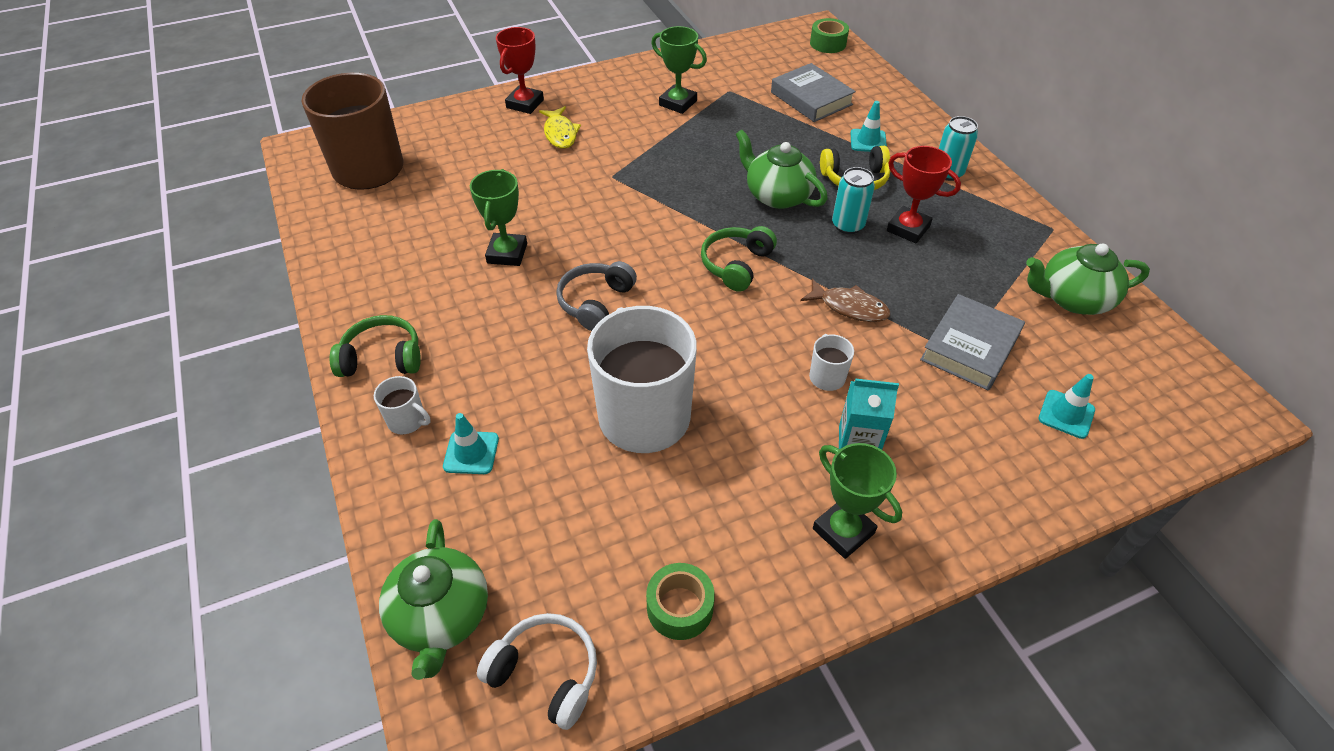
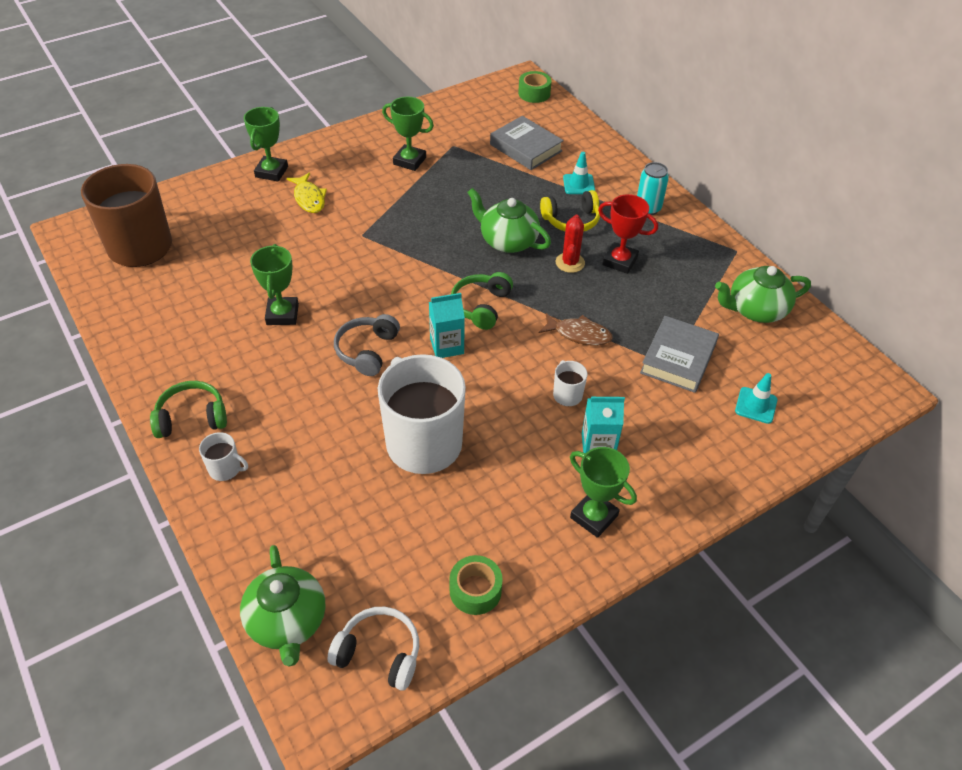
camera: 10 degrees left, 0 degrees up
(471, 453) = (285, 489): turquoise traffic cone -> none
(525, 104) = (271, 172): red trophy -> green trophy
(689, 306) = (447, 346): none -> turquoise carton
(848, 225) = (570, 263): turquoise can -> red cactus

